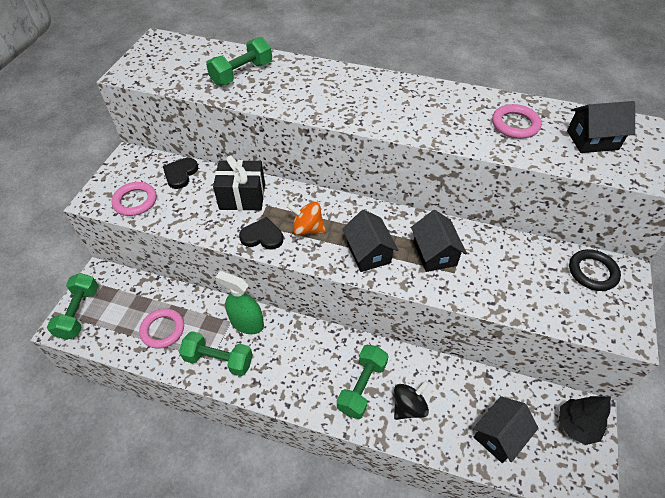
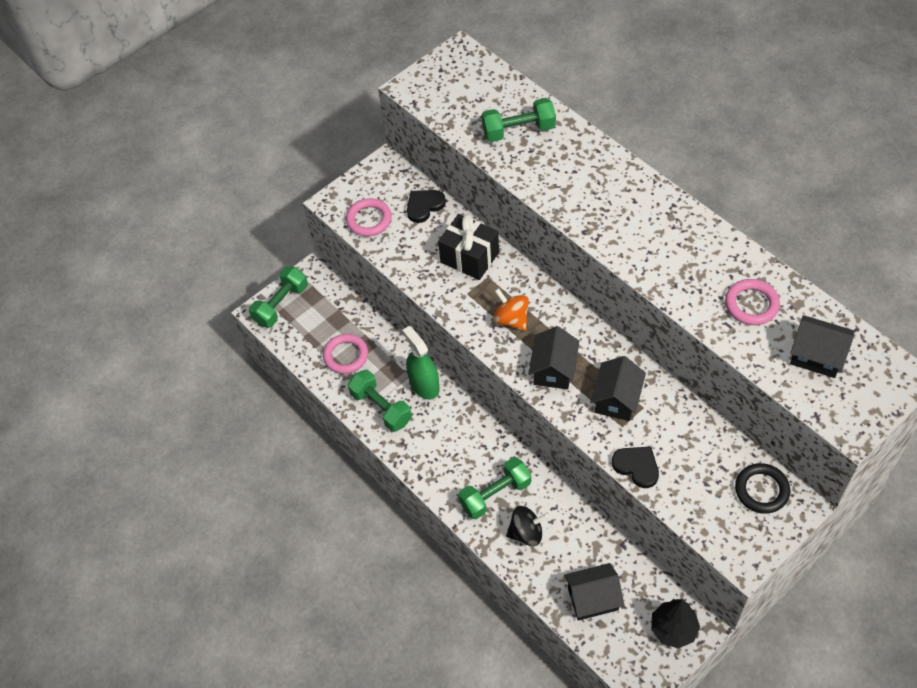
camera: 35 degrees right, 5 degrees up
(262, 236) = (465, 308): black heart -> black heart (637, 467)

